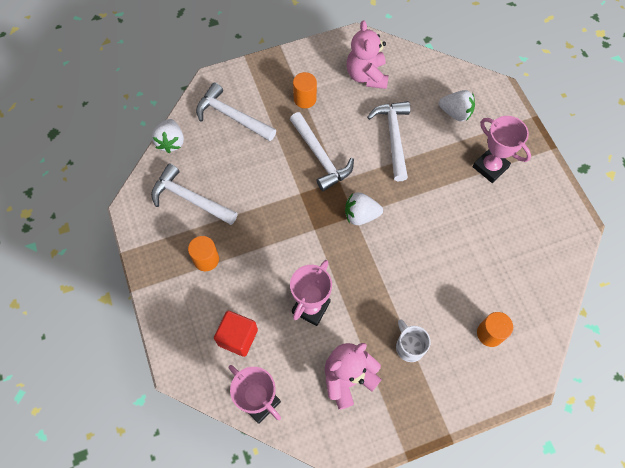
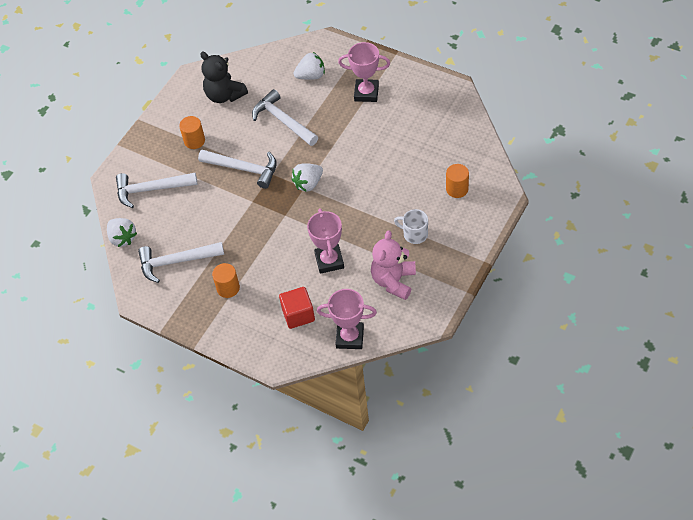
camera: 35 degrees left, 10 degrees down
(366, 76) = (224, 95): pink teddy bear -> black teddy bear

